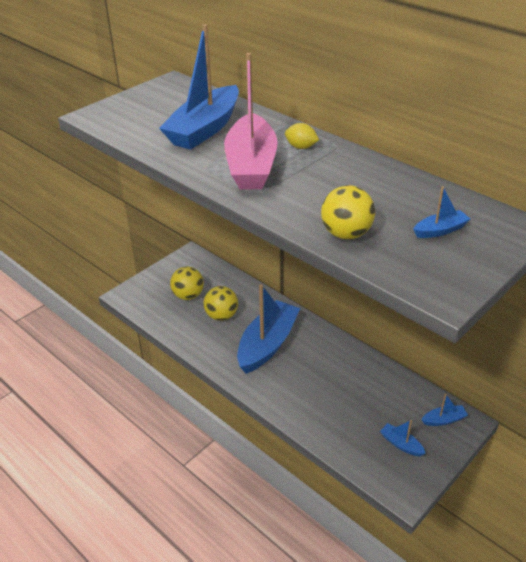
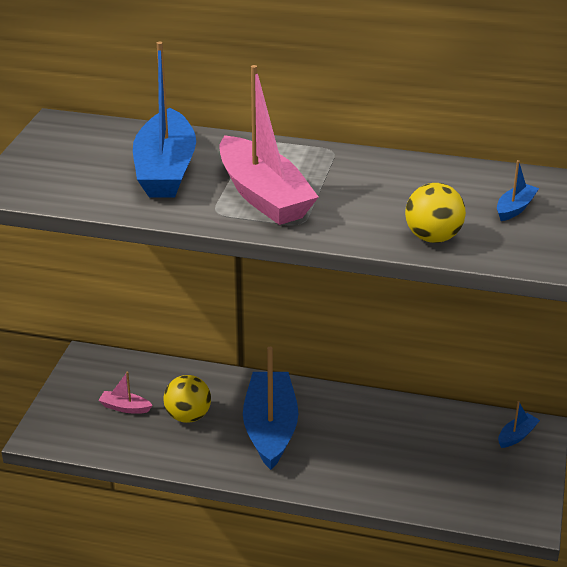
camera: 30 degrees left, 5 degrees down
(188, 295) = (125, 407): yellow ball -> pink boat
(301, 147) = (297, 162): yellow lemon -> none
(401, 444) = (493, 476): blue boat -> none

